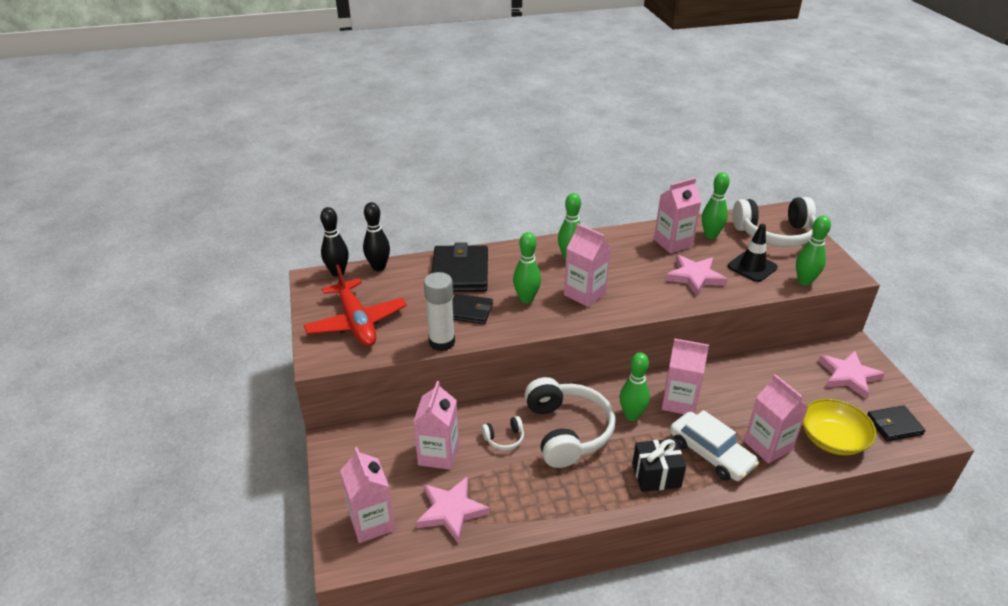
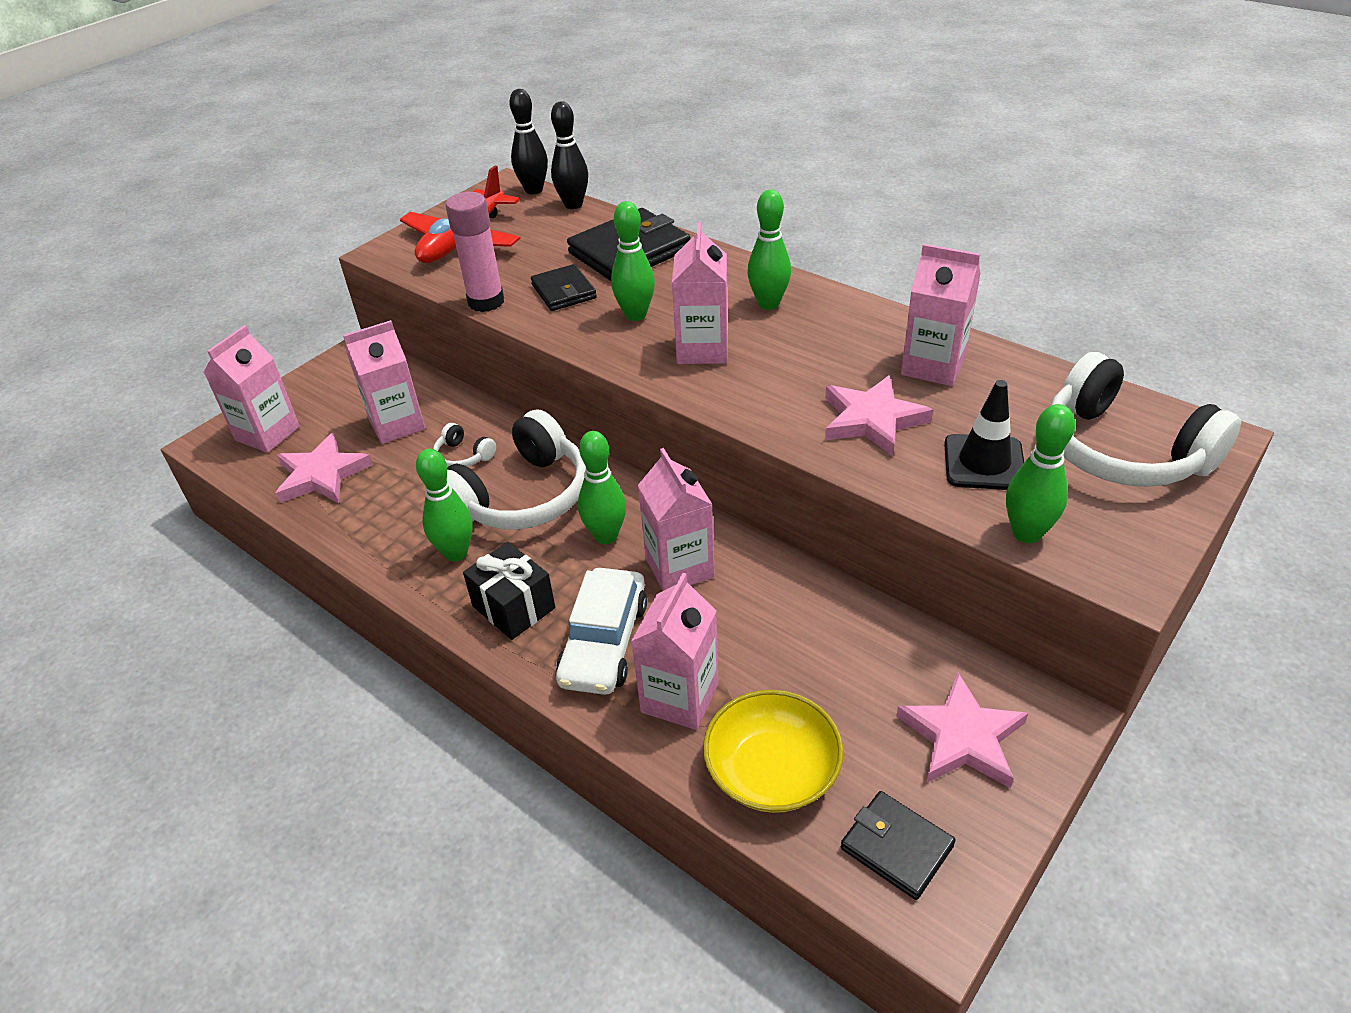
camera: 55 degrees right, 5 degrees up
(442, 342) = (486, 302): white glue stick -> pink glue stick
(710, 235) = (1010, 390): green bowling pin -> green bowling pin (456, 553)

